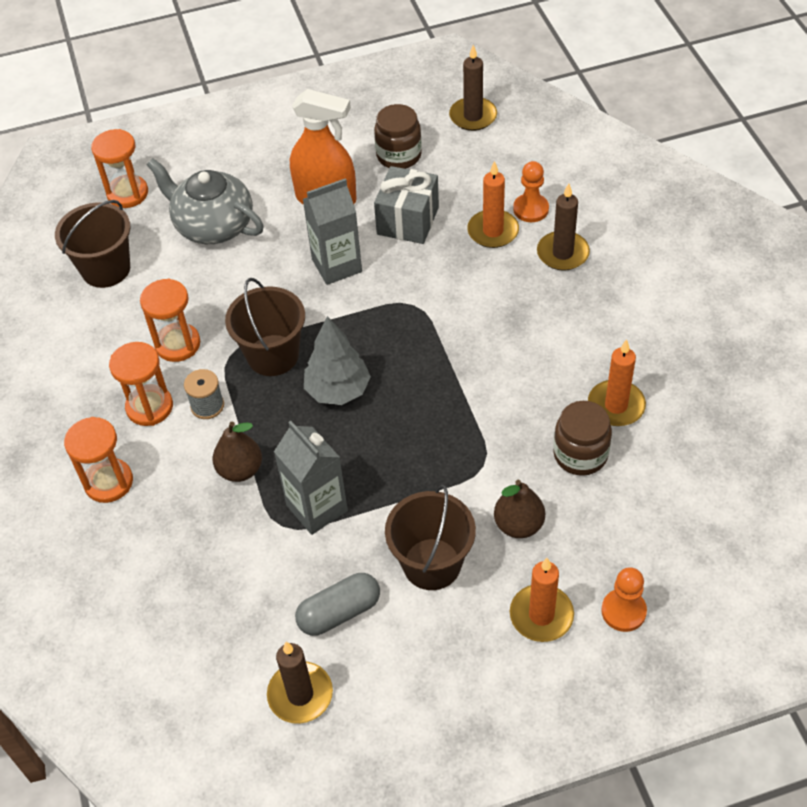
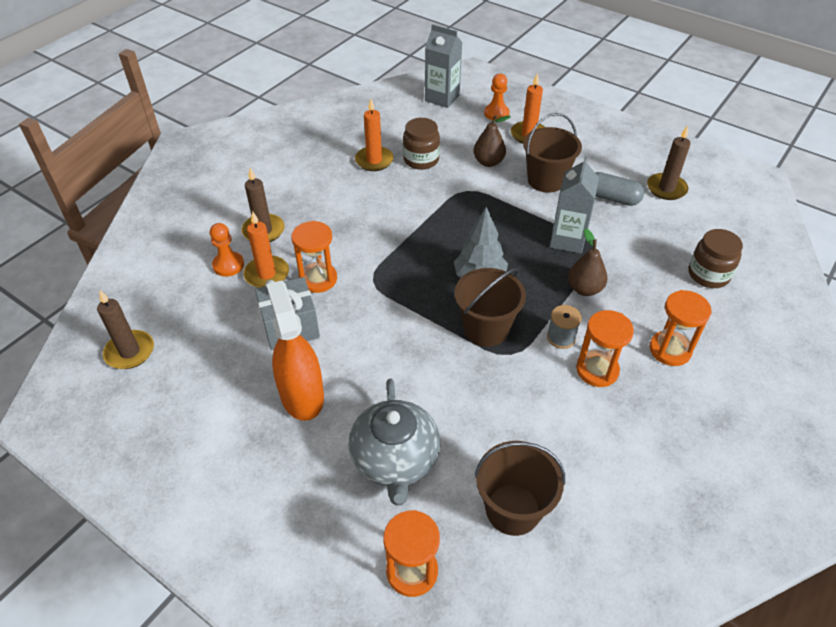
camera: 130 degrees left, 5 degrees down
(177, 344) = (532, 393): orange hourglass -> orange hourglass (318, 279)
(336, 265) = (371, 343): grey carton -> grey carton (442, 98)
(399, 155) = (213, 375): brown jar -> brown jar (708, 275)

